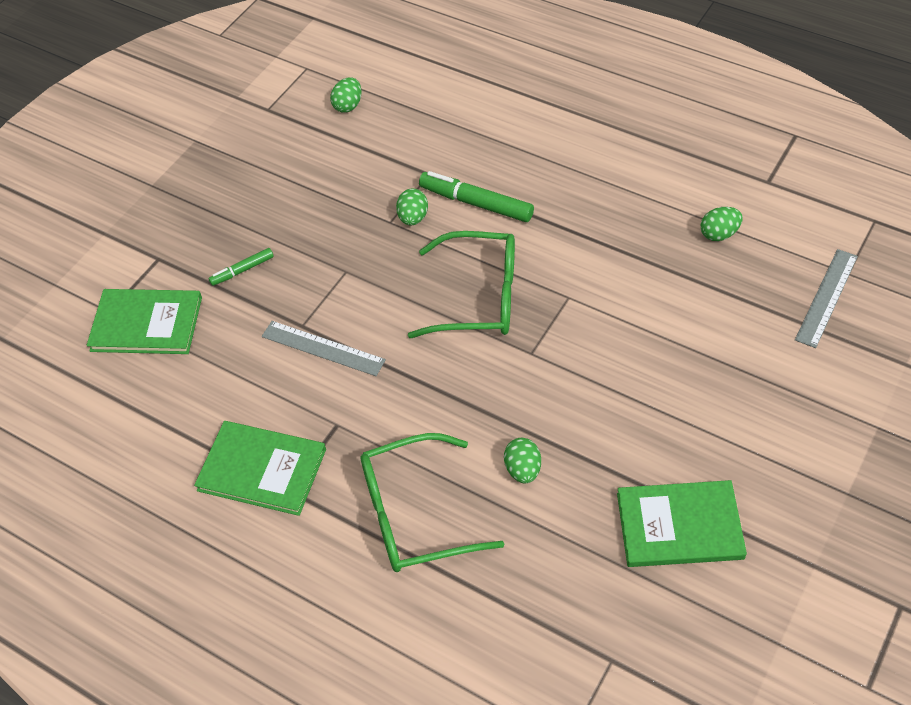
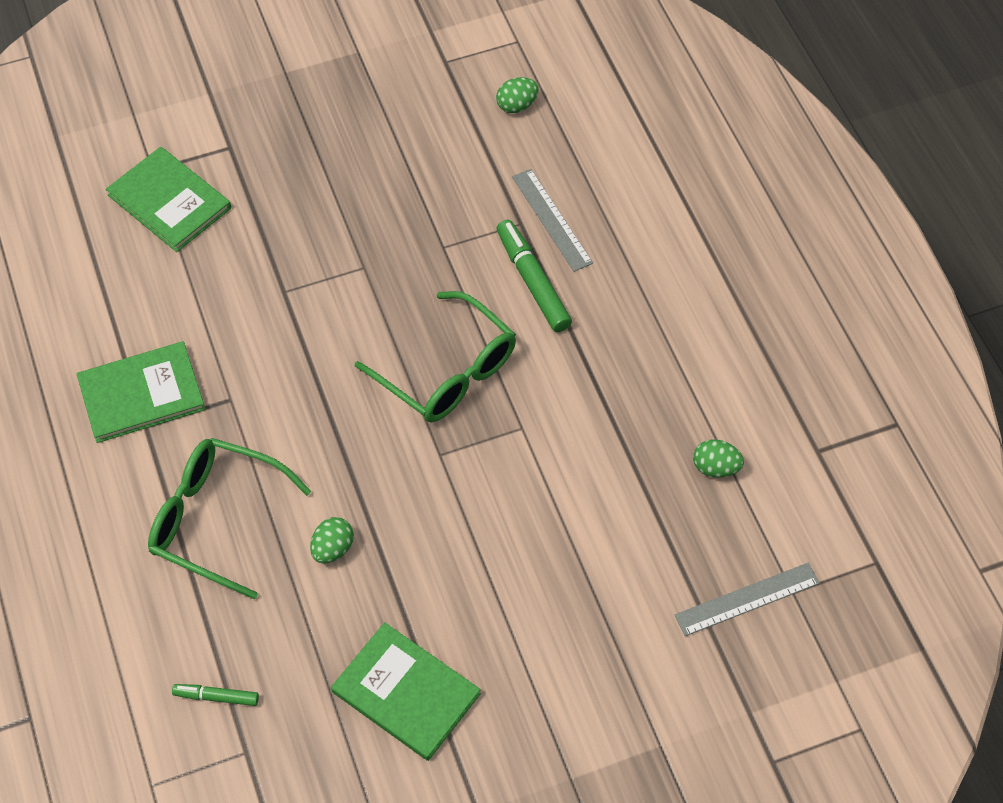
camera: 35 degrees right, 5 degrees up
(242, 270) = (284, 206): green marker -> green marker (216, 697)
(262, 470) = (141, 394): green book -> green book turned 75 degrees counterclockwise
(323, 348) = (281, 324): grey ruler -> grey ruler (552, 219)
(413, 218) = (466, 257): green egg -> none

